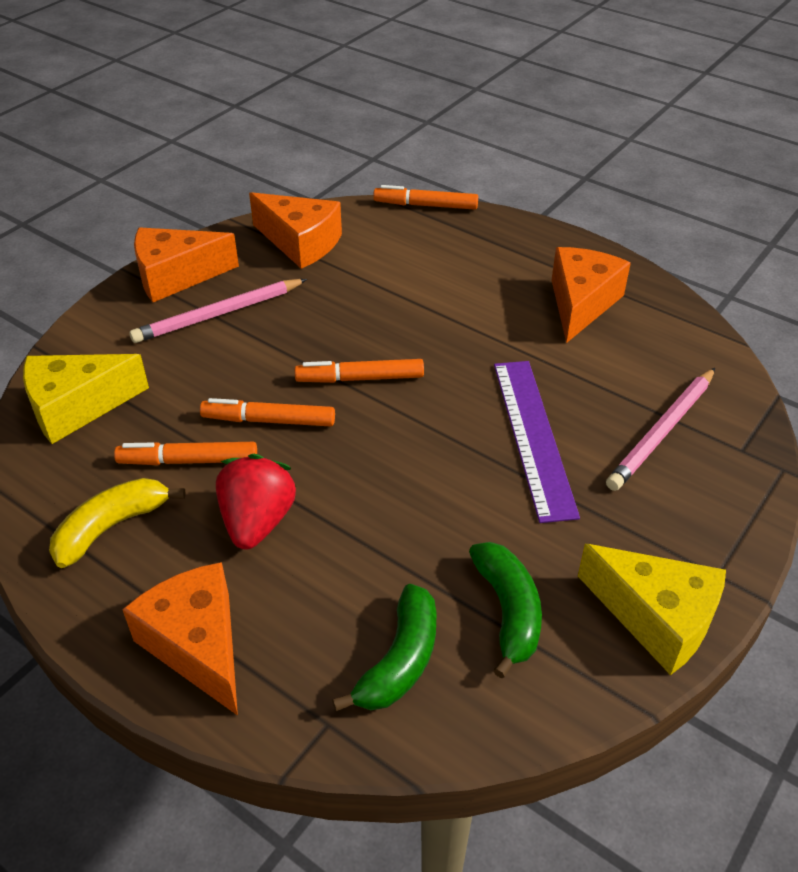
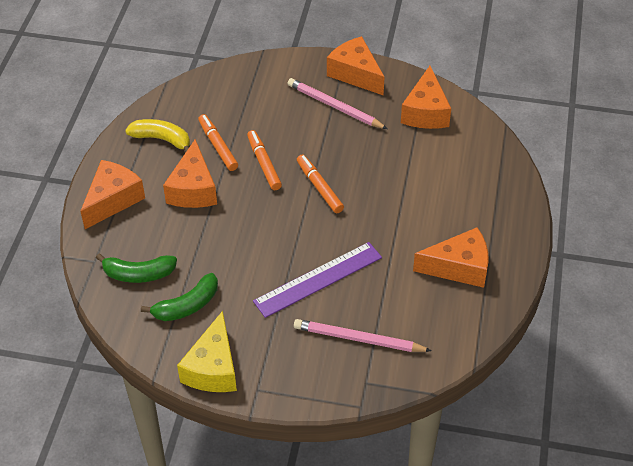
camera: 65 degrees right, 5 degrees up
(77, 407) = (230, 88): yellow cheese -> none
(257, 521) = (193, 189): red strawberry -> orange cheese
(425, 205) = (512, 155): orange marker -> none

